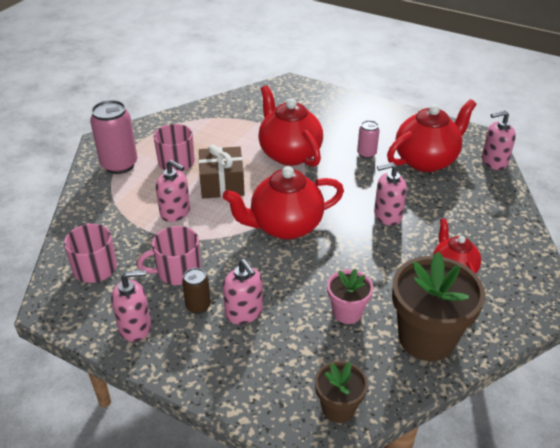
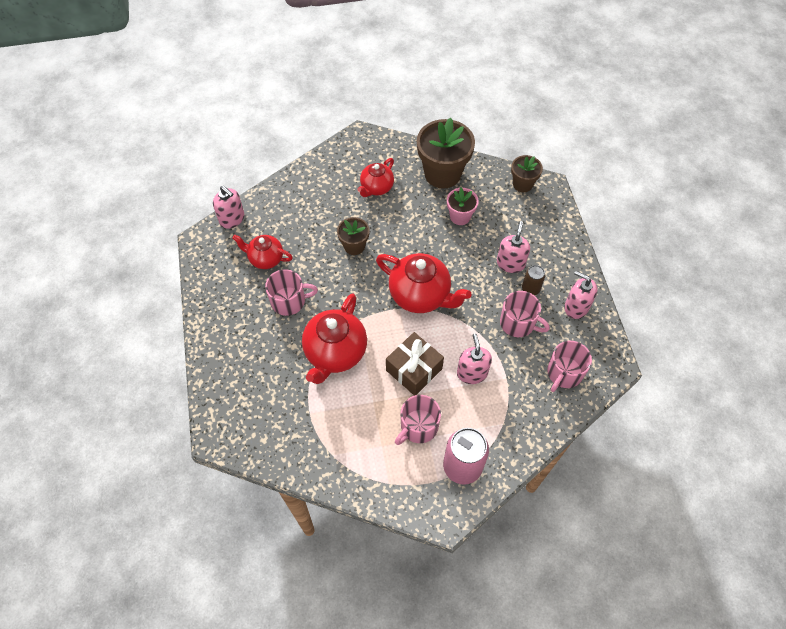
camera: 130 degrees left, 20 degrees up
(366, 154) = (289, 301): pink can -> pink mug
(387, 215) = (354, 246): pink soap dispenser -> brown flower pot
(426, 160) = (265, 259): red teapot -> red teapot, size x0.60

